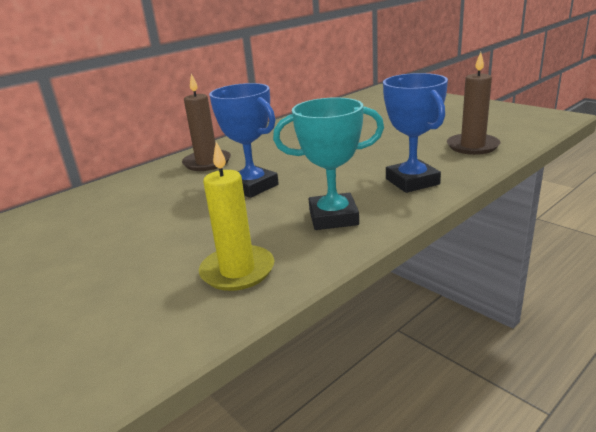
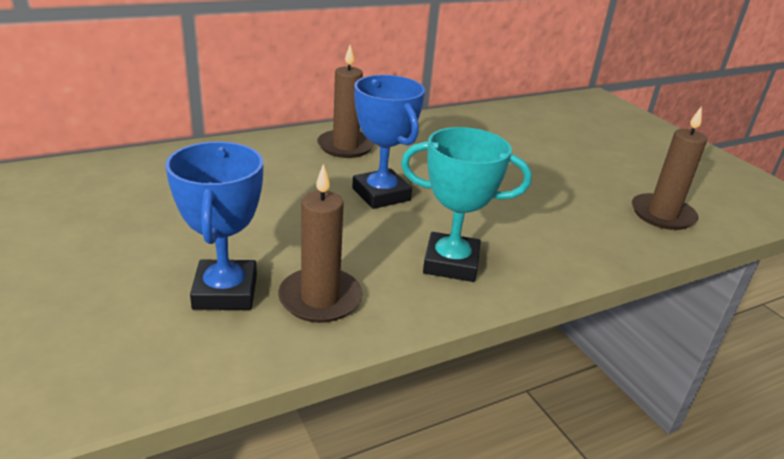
camera: 10 degrees right, 5 degrees up
(237, 271) = (320, 298): yellow candle -> brown candle
(412, 181) = (563, 243): blue trophy -> blue trophy (225, 292)

